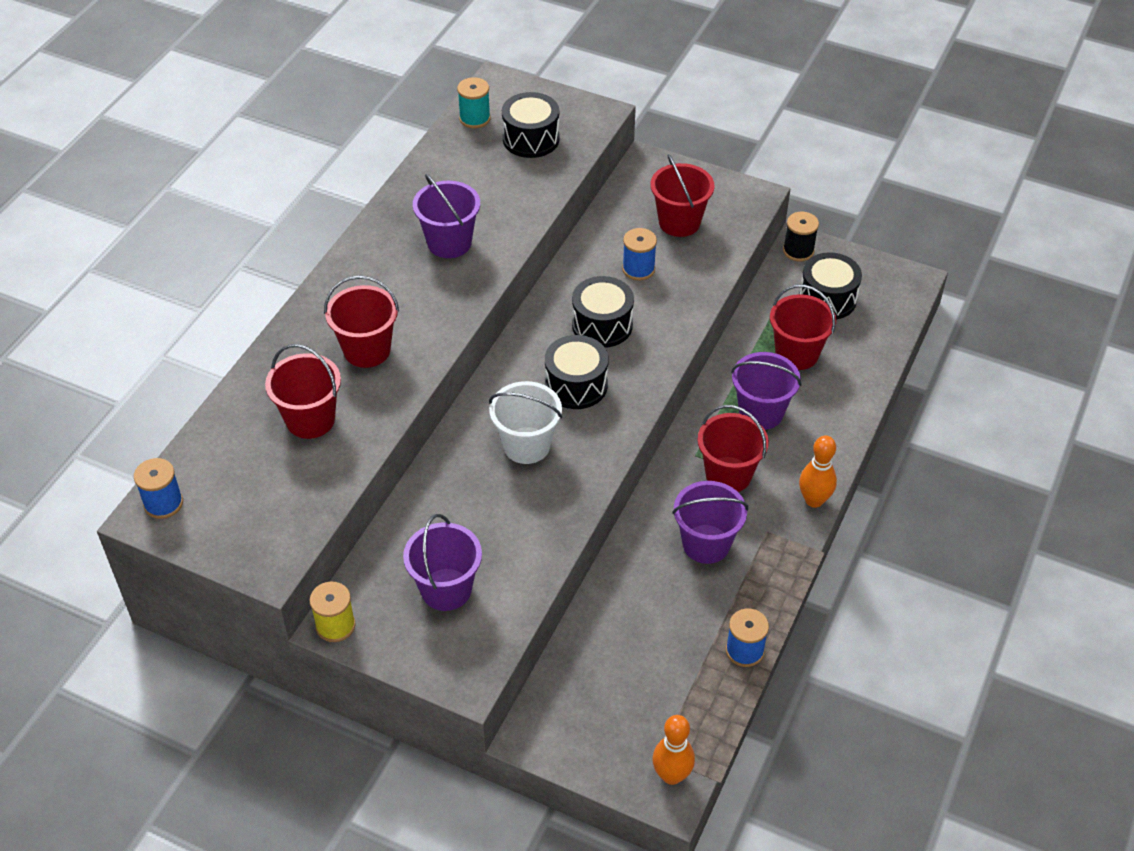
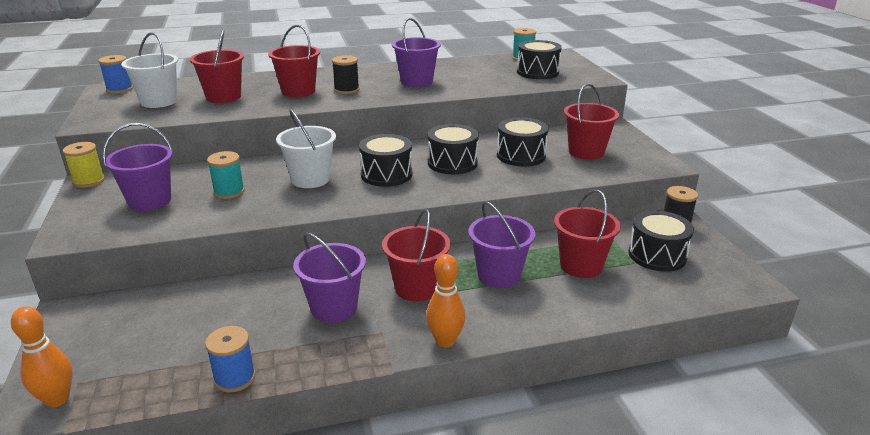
camera: 50 degrees right, 20 degrees down
(259, 482) = (159, 101): none -> white bucket
(409, 310) = (346, 90): none -> black spool
(490, 519) = (229, 192): none -> turquoise spool
(638, 269) = (521, 155): blue spool -> black drum

